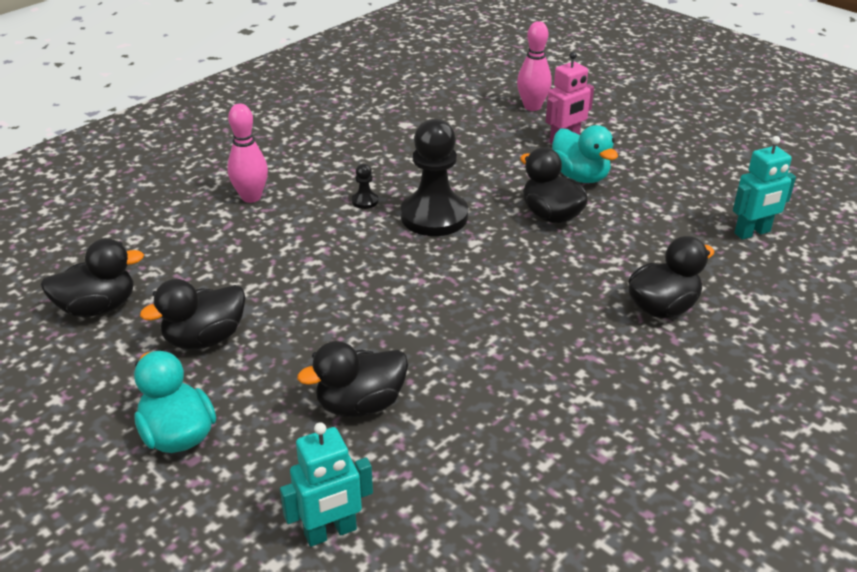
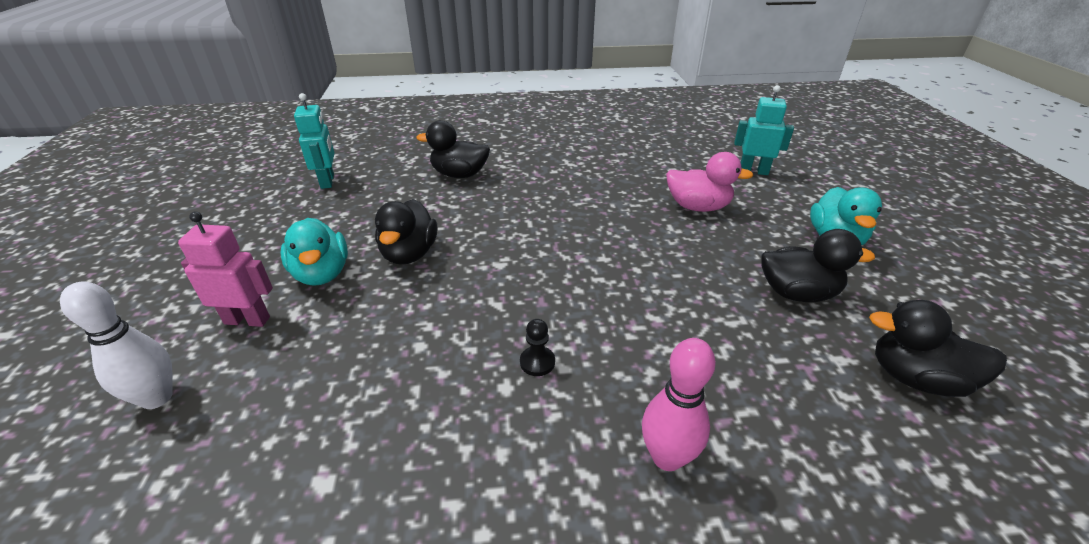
camera: 140 degrees left, 0 degrees up
(360, 404) = (697, 207): black duck -> pink duck
(434, 216) = (496, 304): black pawn -> none
(532, 107) = (157, 398): pink bowling pin -> white bowling pin
(580, 176) = (322, 274): turquoise duck -> turquoise duck turned 150 degrees clockwise
(752, 233) = (328, 181): turquoise robot -> turquoise robot turned 60 degrees clockwise

